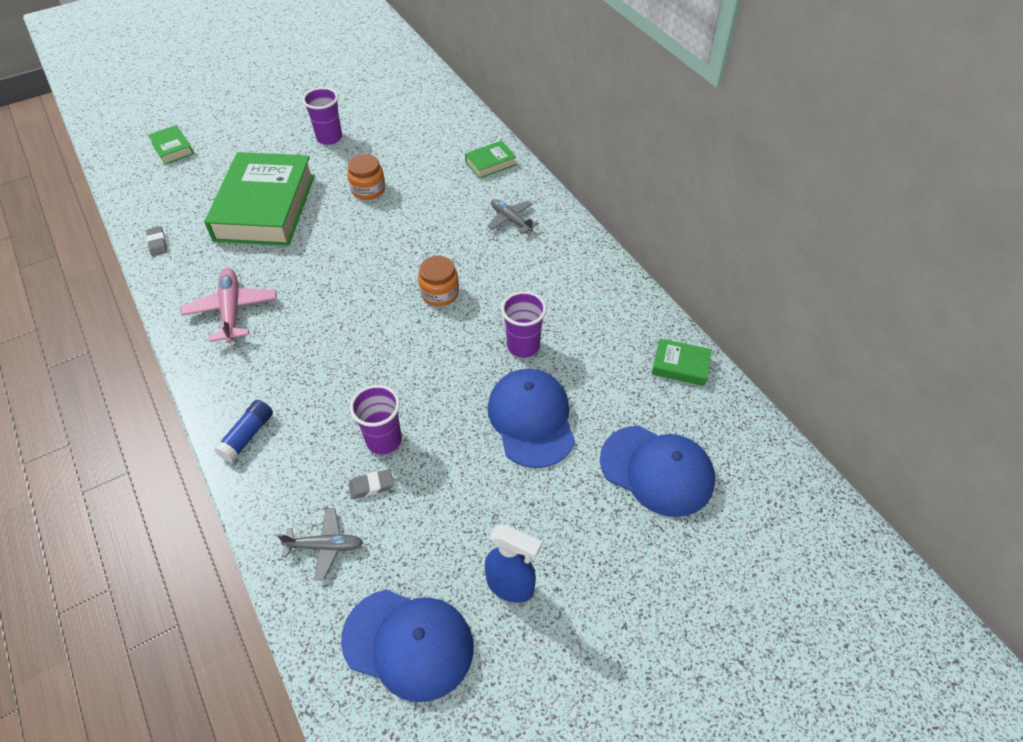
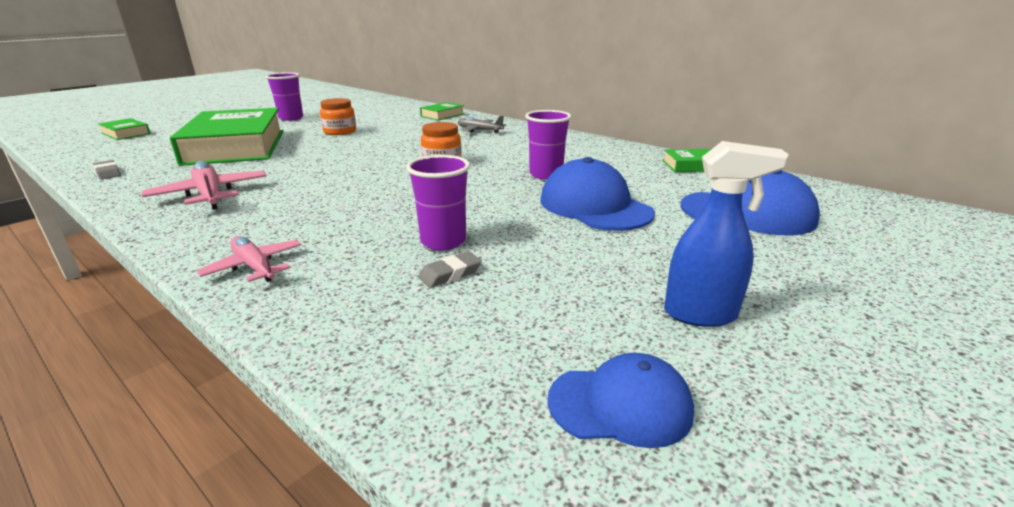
camera: 20 degrees left, 25 degrees down
(247, 436) = (254, 267): blue glue stick -> pink plane
(325, 546) = (416, 335): grey plane -> none
(408, 643) = (620, 405): blue cap -> blue cap, size x0.61

